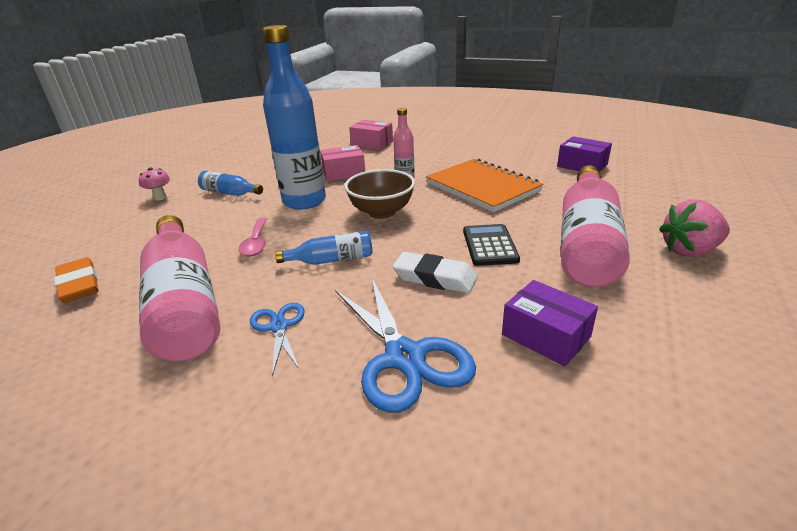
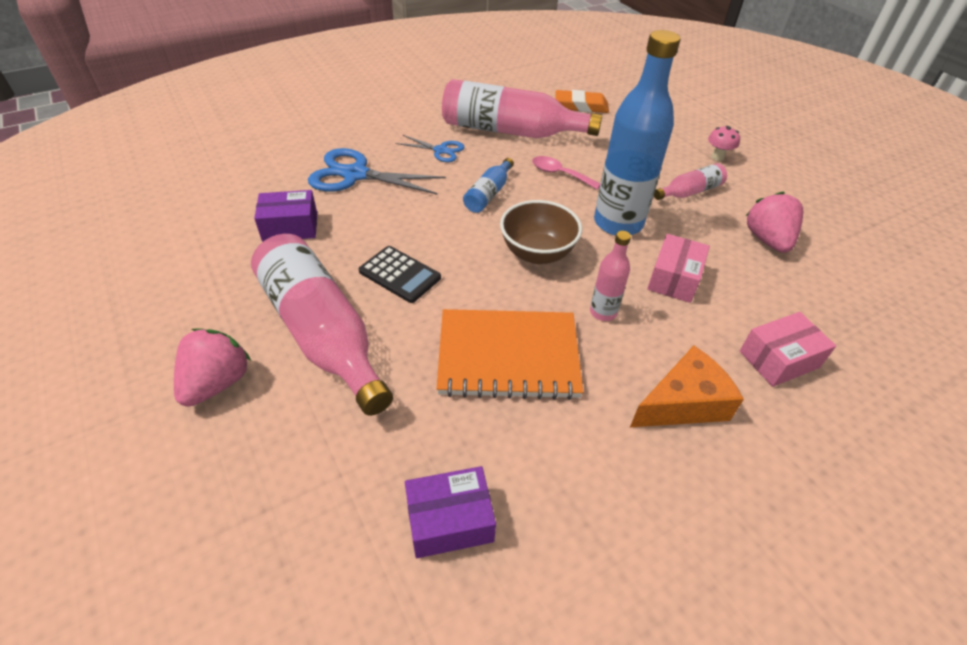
camera: 125 degrees right, 15 degrees up
(229, 193) = (689, 192): blue bottle -> pink bottle
(267, 163) = (767, 240): none -> pink strawberry
(434, 151) = (683, 403): none -> orange cheese
(435, 278) = (402, 223): white eraser -> none

